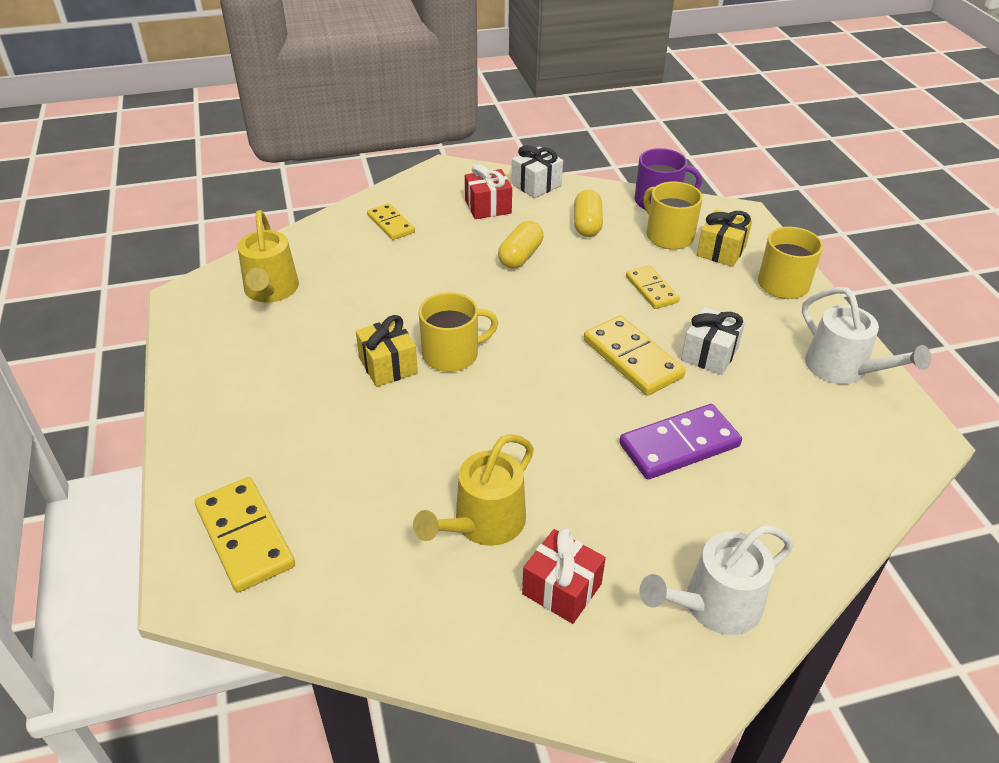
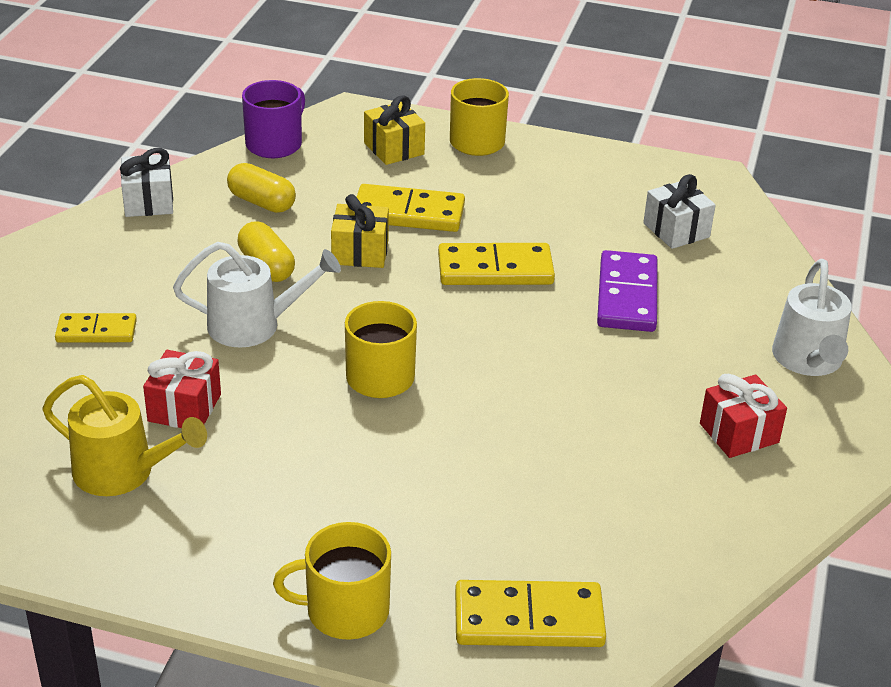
camera: 60 degrees left, 5 degrees down
(388, 366) = (356, 427): yellow gift -> yellow gift (360, 252)
(483, 524) = (633, 449): yellow watering can -> none
(488, 207) = (149, 250): red gift -> red gift (184, 408)
(651, 289) = (408, 213): yellow domino -> yellow domino, size x1.58
(668, 236) = (337, 165): yellow mug -> yellow mug (345, 610)
(709, 354) = (529, 225): white gift -> white gift (676, 230)
(843, 369) = (611, 170): white watering can -> white watering can (254, 325)

